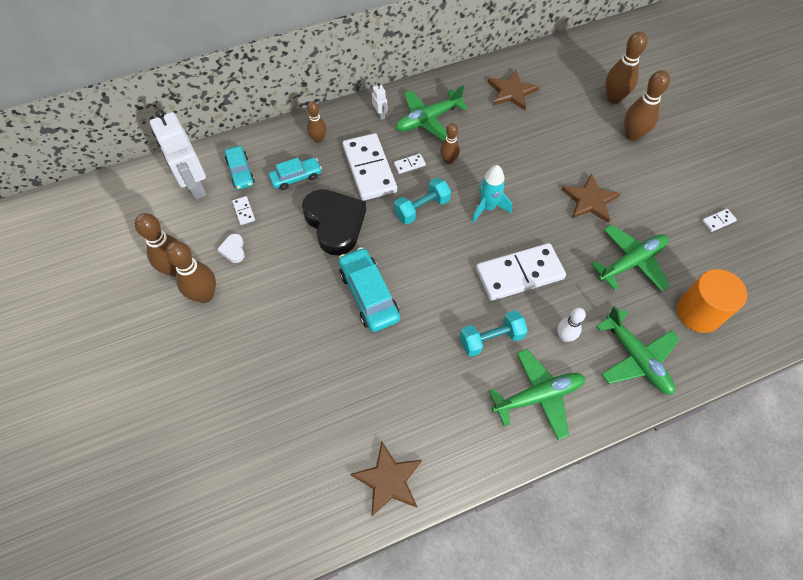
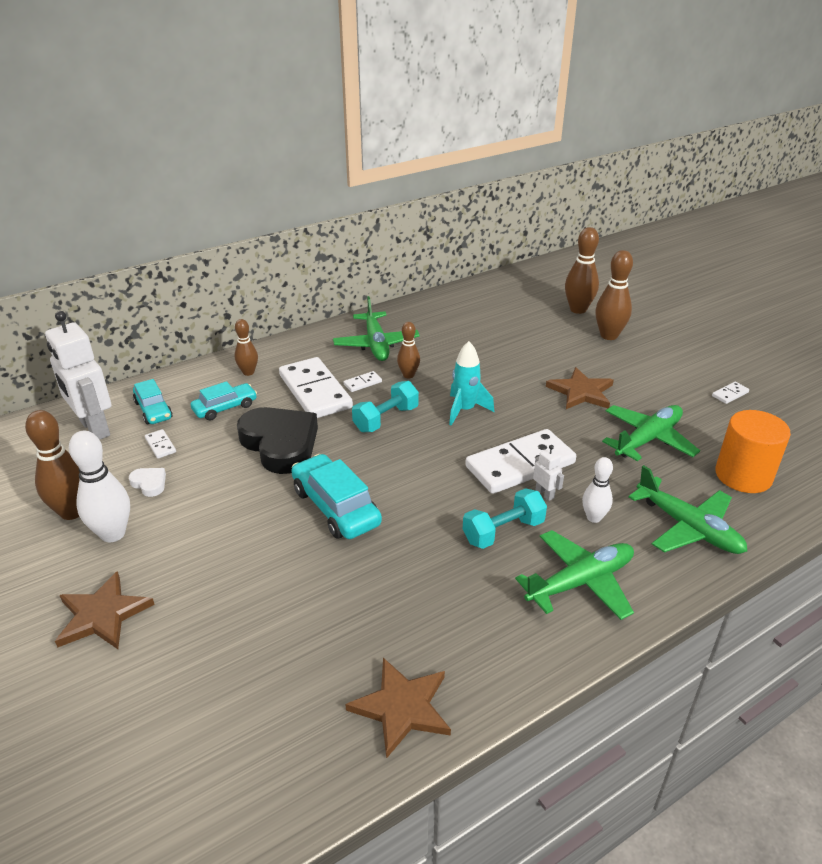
camera: 10 degrees left, 25 degrees down
(205, 295) = (113, 534): brown bowling pin -> white bowling pin
(233, 250) = (149, 483): white heart -> white heart turned 150 degrees clockwise
(380, 114) = (319, 345): white robot -> white robot (545, 494)
(428, 120) = (376, 344): green plane -> green plane turned 60 degrees counterclockwise
(511, 92) = (465, 314): brown star -> brown star (102, 615)

